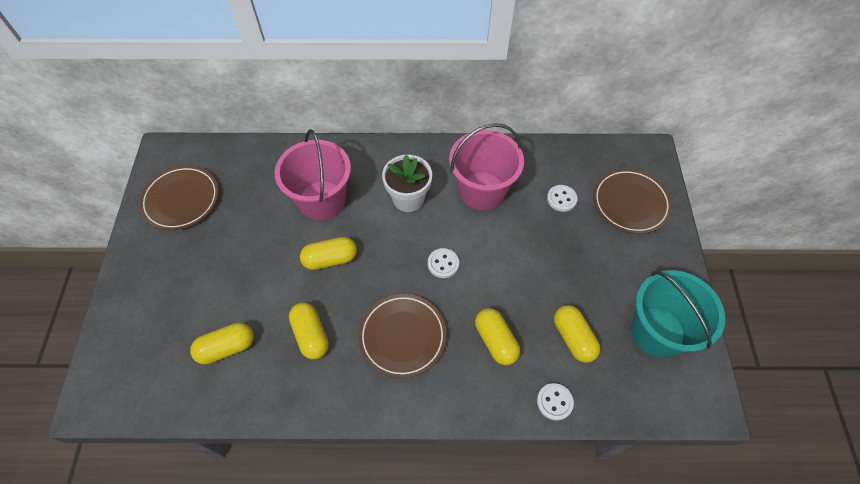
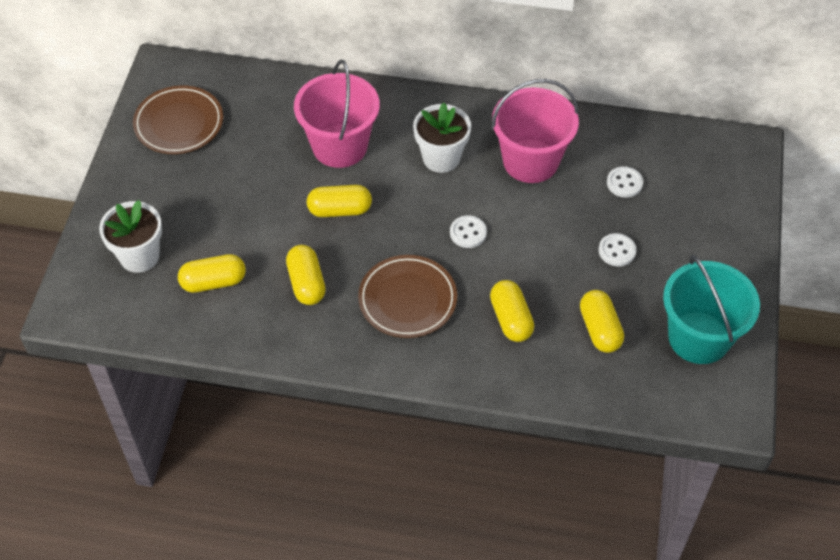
camera: 10 degrees right, 5 degrees down
(156, 332) = (139, 256): none -> white flower pot
(554, 402) = (562, 387): white button -> white button (617, 251)
(630, 203) = (707, 199): brown plate -> none

